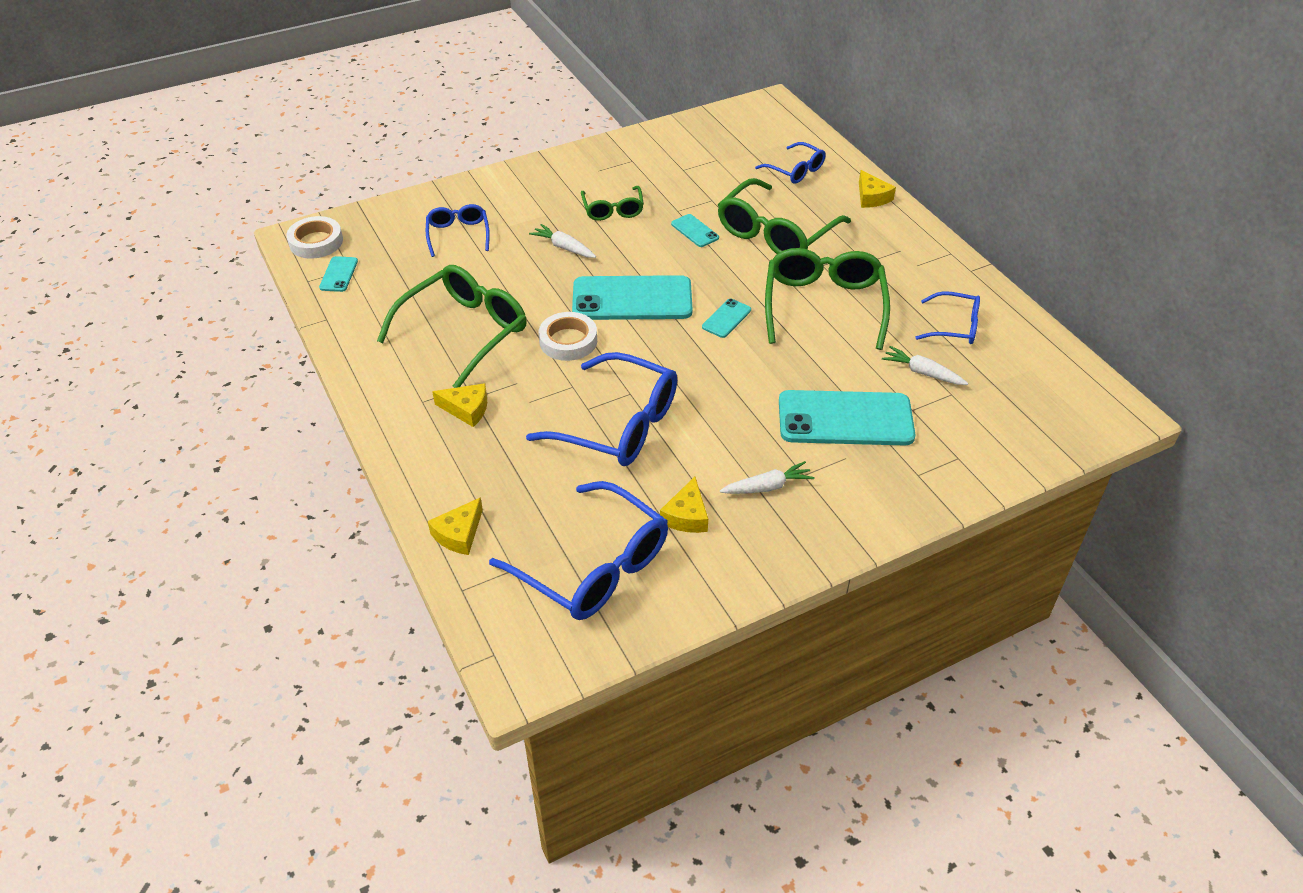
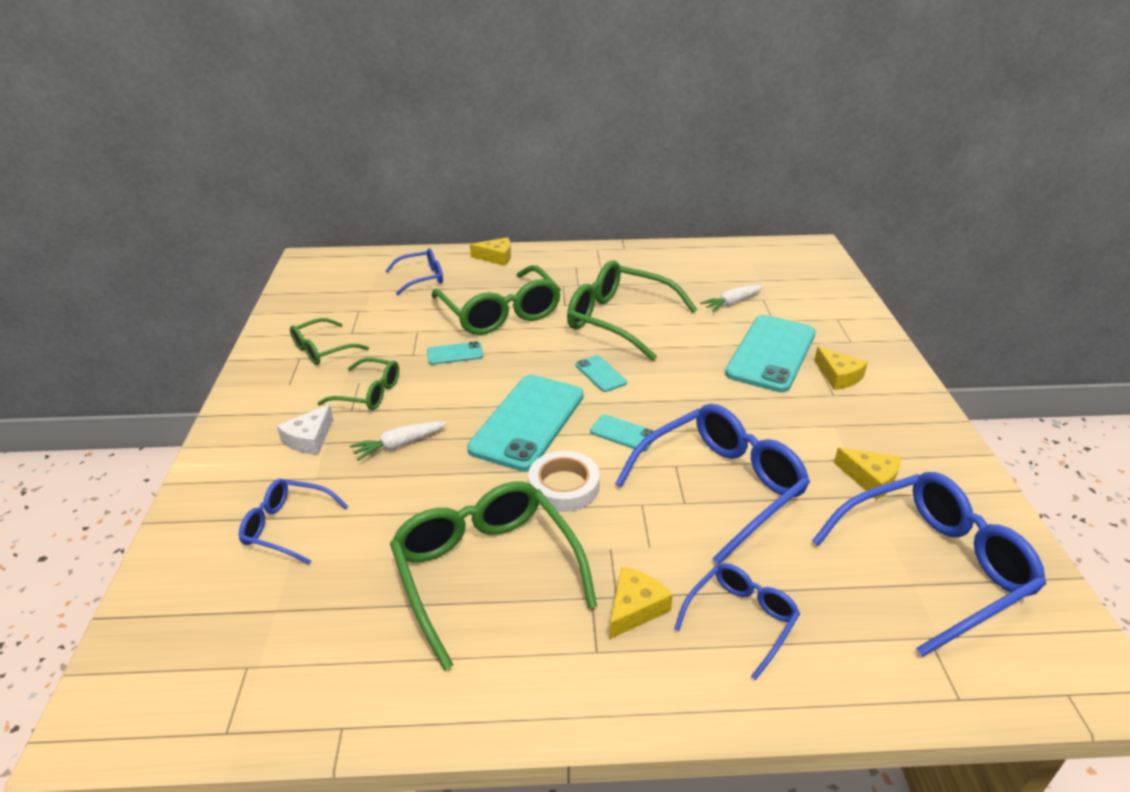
camera: 65 degrees left, 10 degrees down
(316, 242) = (139, 696): white tape -> none
(339, 274) = (248, 684): turquoise phone -> turquoise phone (623, 433)
(459, 534) = (860, 676): yellow cheese -> yellow cheese (838, 376)
(544, 206) = (309, 439): none -> white cheese
(650, 166) = (322, 350): none -> green glasses
(767, 487) = (843, 419): white carrot -> none
(954, 326) = (685, 274): blue glasses -> blue glasses (741, 619)

